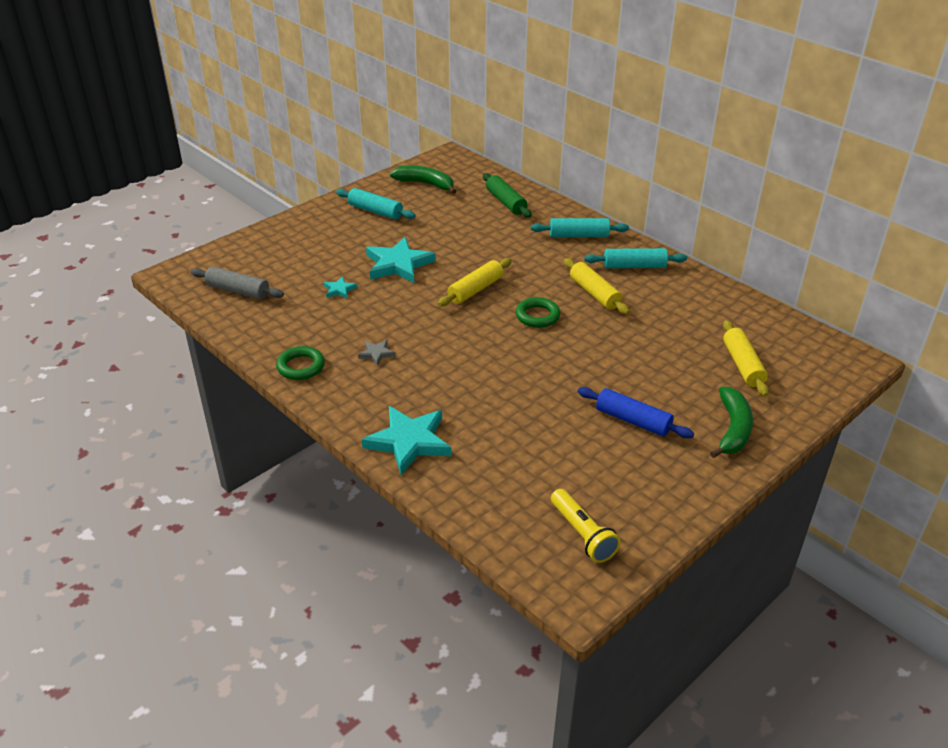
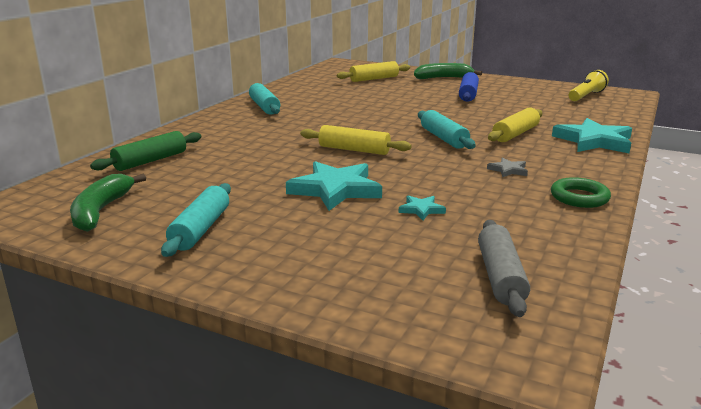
camera: 110 degrees left, 15 degrees down
(537, 316) = (374, 126): green ring -> none
(578, 235) = (218, 126): turquoise rolling pin -> turquoise rolling pin (444, 138)
(594, 293) = (320, 114): yellow rolling pin -> yellow rolling pin (515, 134)

